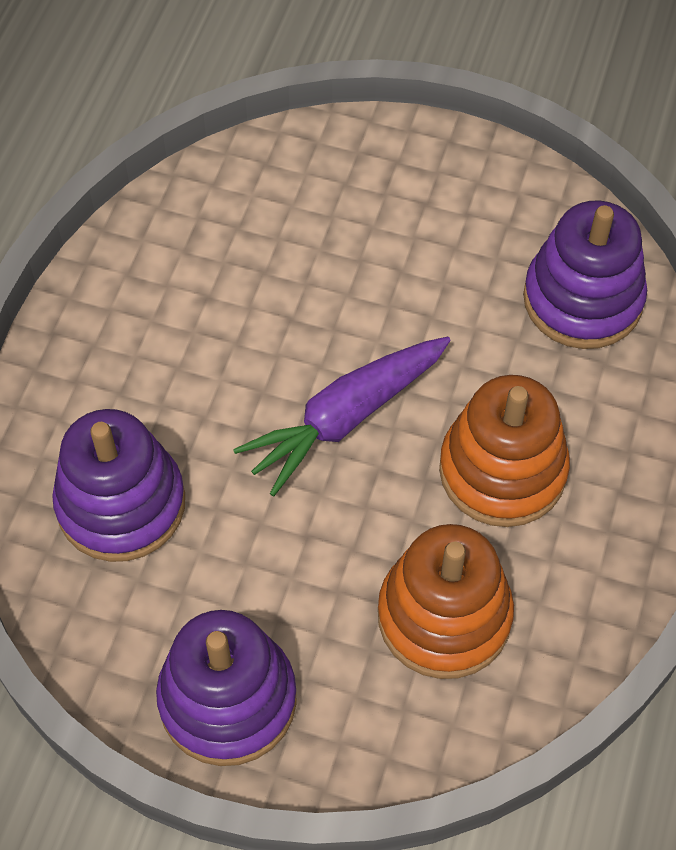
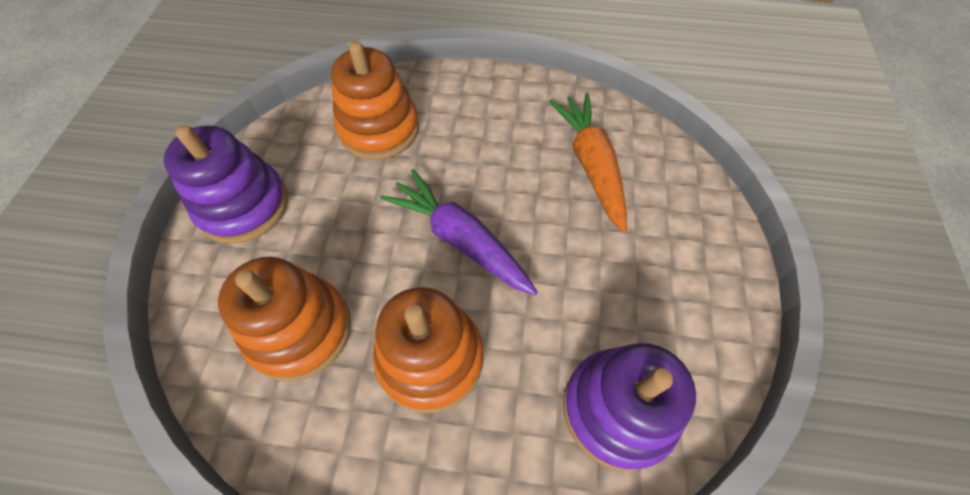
camera: 80 degrees right, 0 degrees up
(121, 504) = (379, 129): purple stacking toy -> orange stacking toy
(258, 246) = (591, 165): none -> orange carrot

